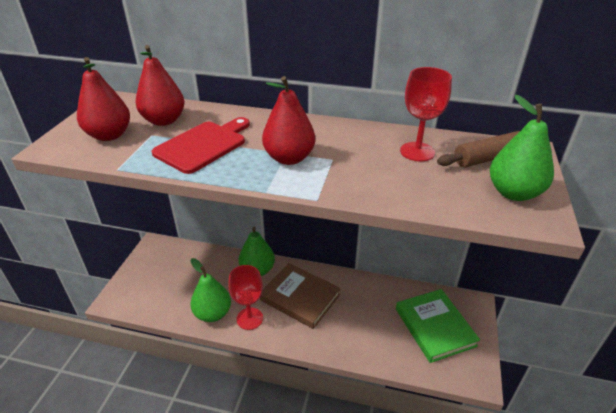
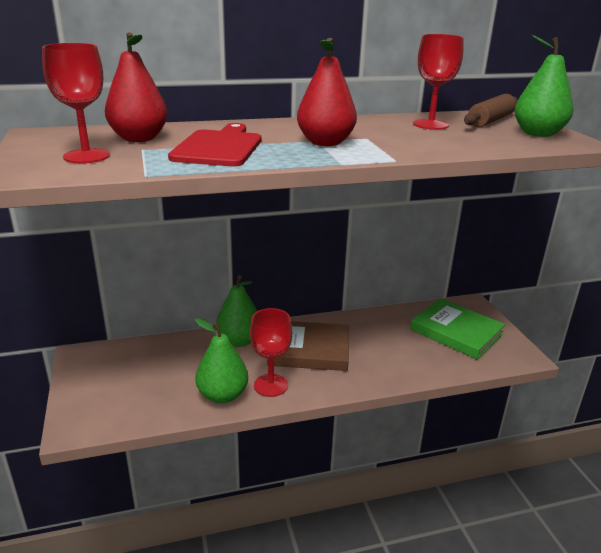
camera: 30 degrees left, 10 degrees down
(109, 135) = (86, 156): red pear -> red goblet

